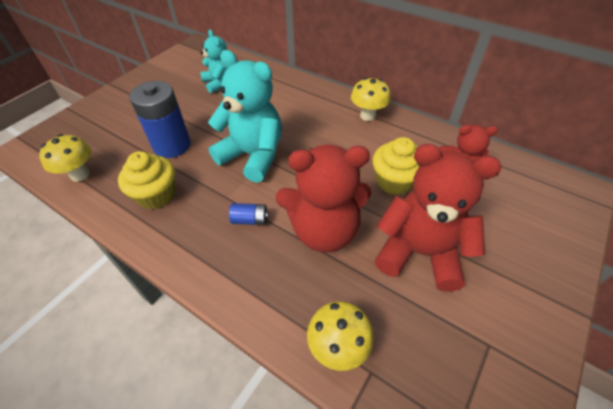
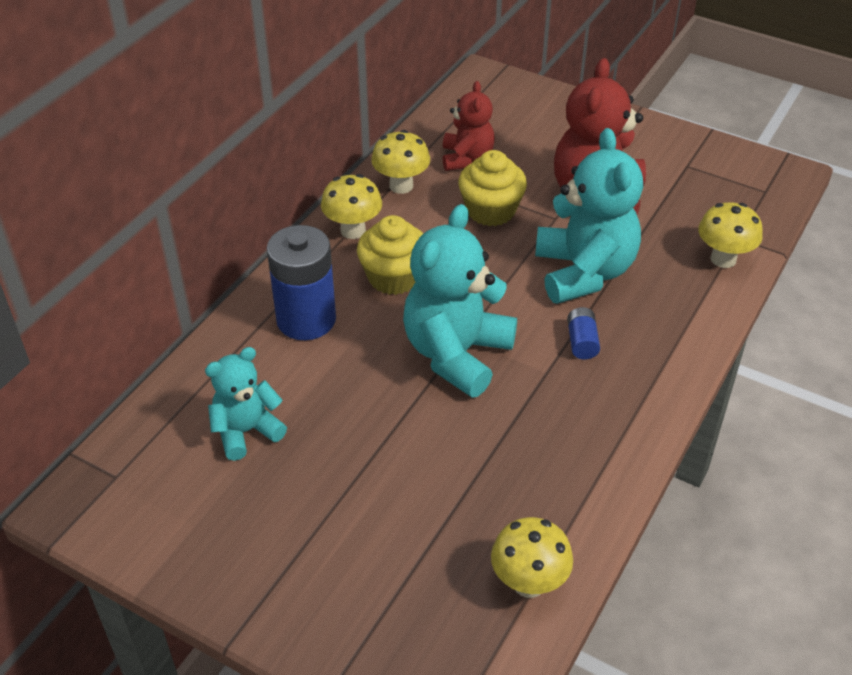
camera: 95 degrees left, 5 degrees down
(156, 195) = (556, 457): yellow cupcake -> yellow cupcake (394, 277)
(172, 145) = (440, 464): blue battery -> blue battery (306, 319)
(324, 230) = (584, 272): red teddy bear -> turquoise teddy bear
(416, 137) = (401, 186): none -> yellow mushroom

